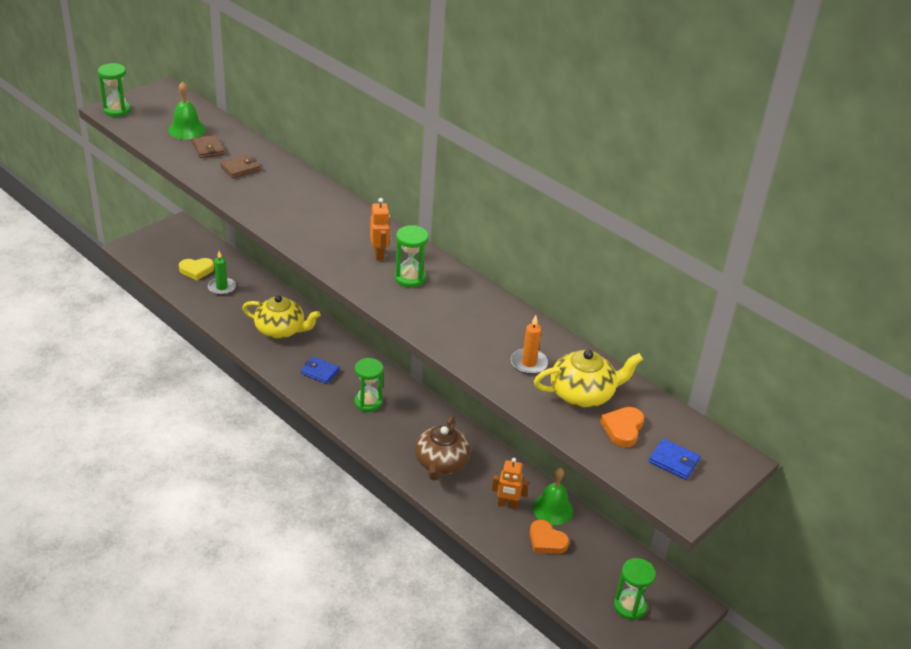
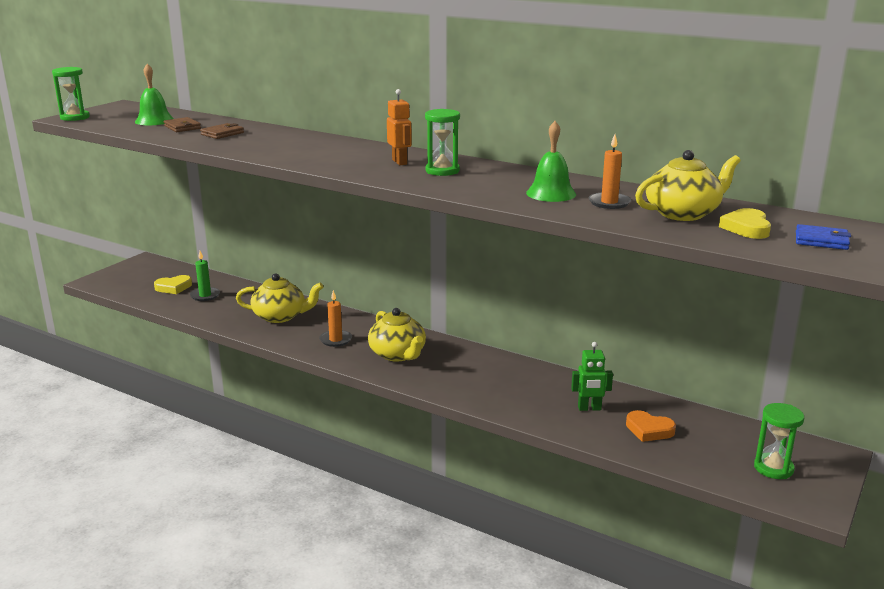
camera: 10 degrees left, 15 degrees down
(320, 372) = (335, 340): blue wallet -> orange candle
(368, 402) = (398, 354): green hourglass -> yellow teapot
(441, 463) = (500, 388): brown teapot -> none
(507, 505) = (589, 408): orange robot -> green robot
(552, 509) = (638, 404): green bell -> green bell (551, 193)
(623, 428) = (746, 228): orange heart -> yellow heart

